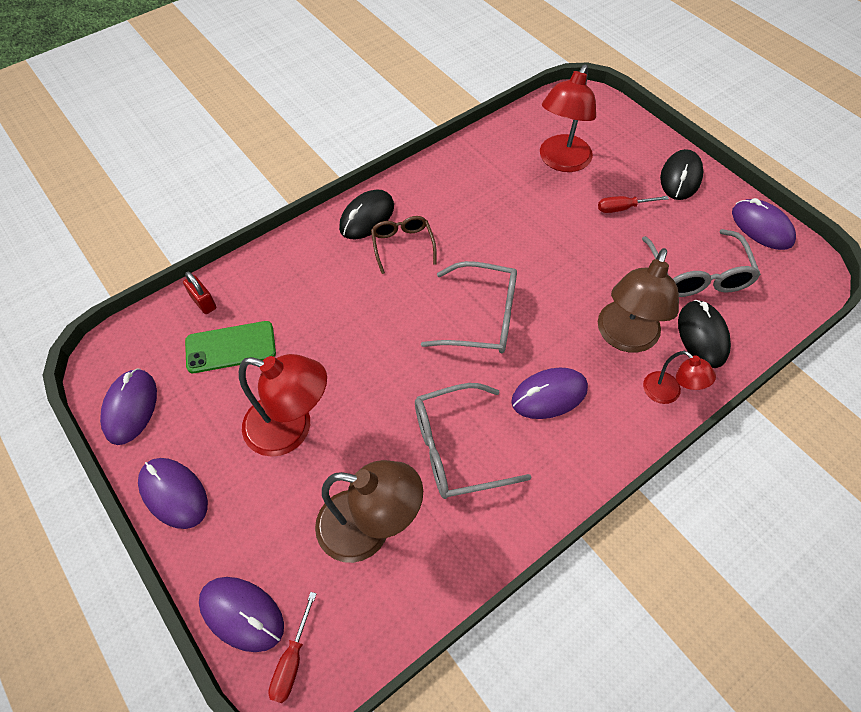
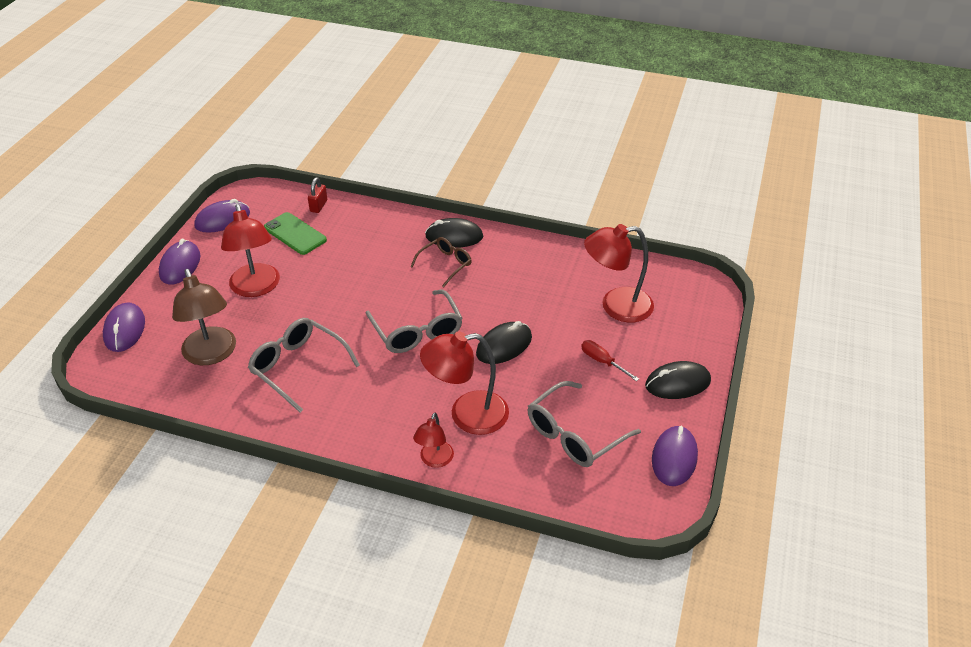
camera: 55 degrees right, 15 degrees down
(292, 660) = (109, 363): red screwdriver -> none
(549, 395) = (378, 394): purple mouse -> none
(624, 338) = (467, 415): brown lamp -> red lamp
(702, 335) = (511, 460): black mouse -> black mouse (504, 346)

